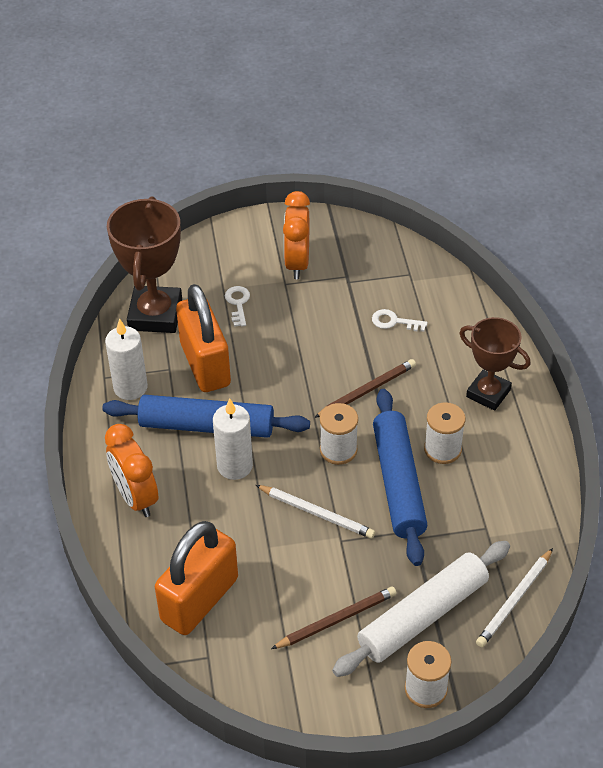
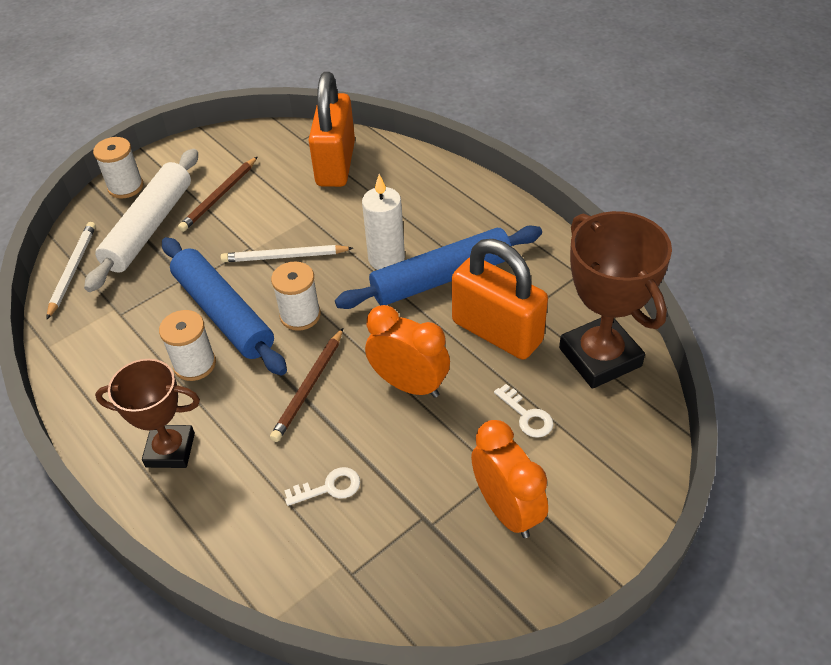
camera: 150 degrees right, 0 degrees up
(130, 387) = (544, 276): white candle -> none
(136, 497) = (448, 200): orange clock -> orange clock (409, 385)

